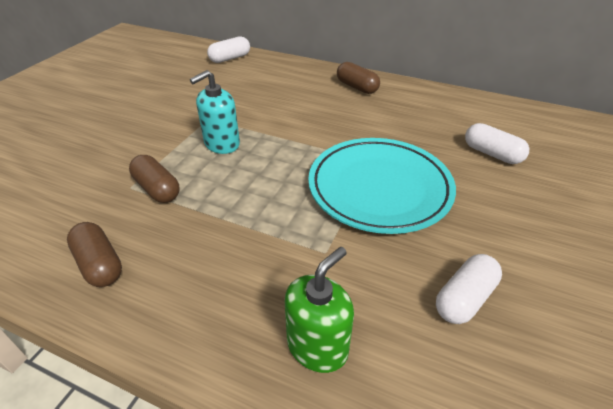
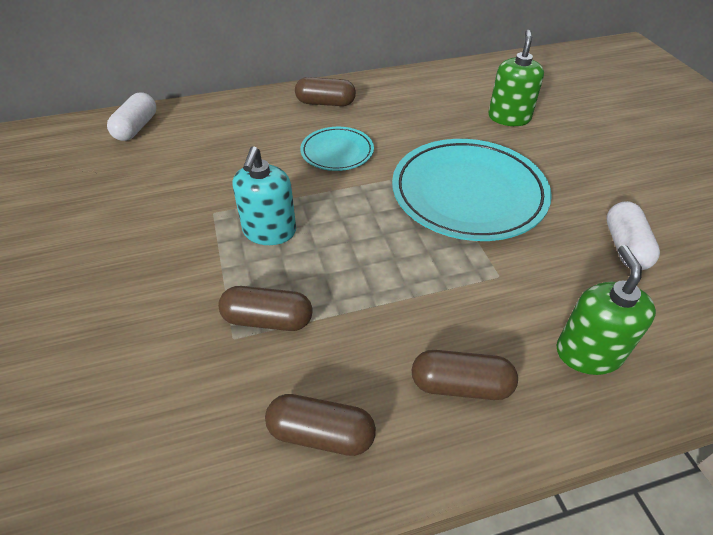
camera: 40 degrees left, 5 degrees up
(203, 298) = (460, 385): none -> brown capsule
(323, 119) = (337, 152): none -> turquoise plate
(492, 154) = (509, 118): white capsule -> green soap dispenser

